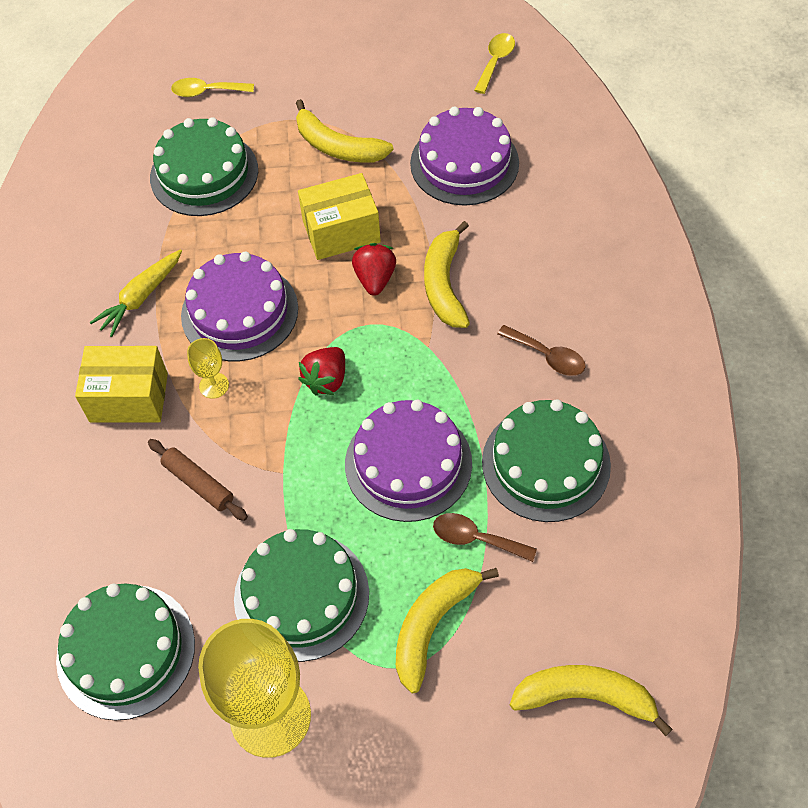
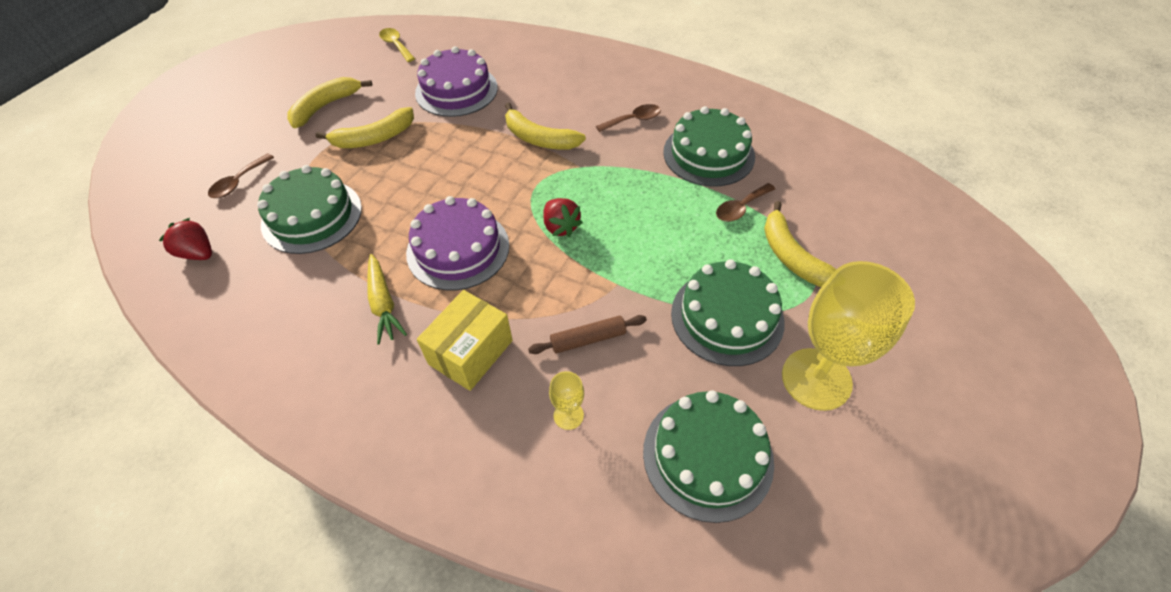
camera: 60 degrees left, 5 degrees down
(207, 91) = (238, 182): yellow spoon -> brown spoon
(214, 385) = (508, 292): yellow goblet -> yellow goblet (568, 415)
(341, 232) = (447, 167): yellow box -> none
(375, 279) = (502, 167): red strawberry -> red strawberry (198, 253)
(408, 463) = (661, 215): purple cake -> none
(585, 696) = (880, 209): yellow banana -> yellow banana (325, 106)

